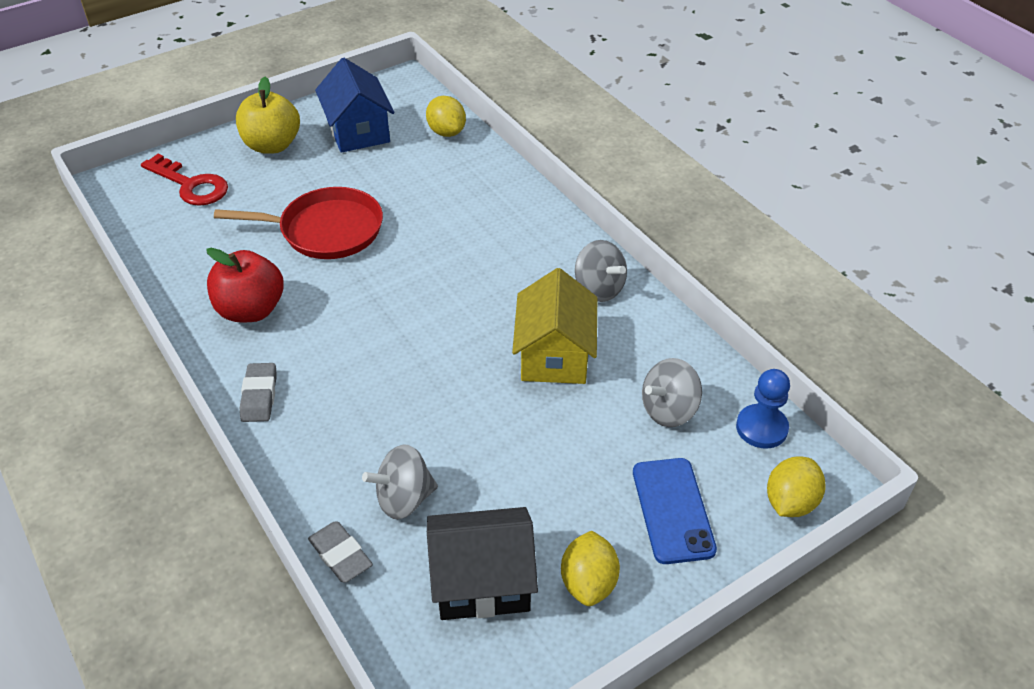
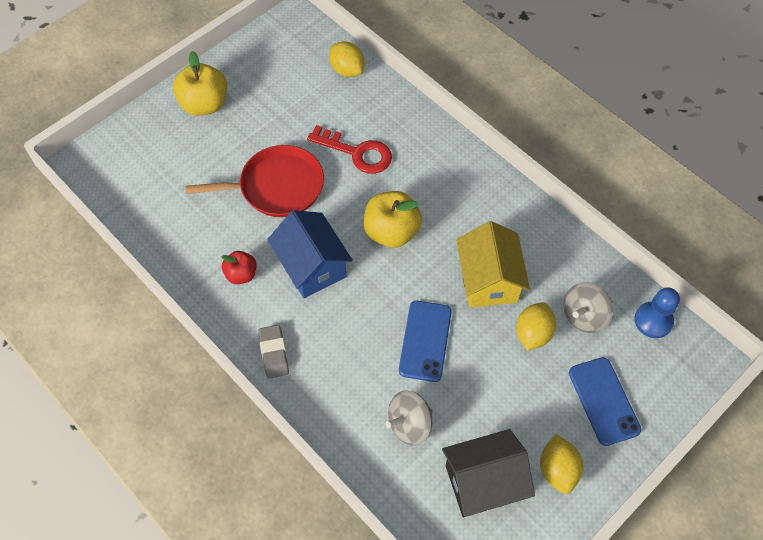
camera: 10 degrees left, 15 degrees up
(190, 185) = (149, 156): red key -> red key (357, 153)
(251, 310) = (241, 274): red apple -> red apple, size x0.58
(340, 555) = (377, 478): grey eraser -> none
(358, 131) = (273, 79): blue house -> blue house (312, 266)
(448, 290) = (391, 232): none -> yellow apple
(454, 409) = (425, 341): none -> blue phone
(599, 289) = (508, 212): grey spinning top -> none
(790, 502) = (684, 380): yellow lemon -> yellow lemon (533, 333)

